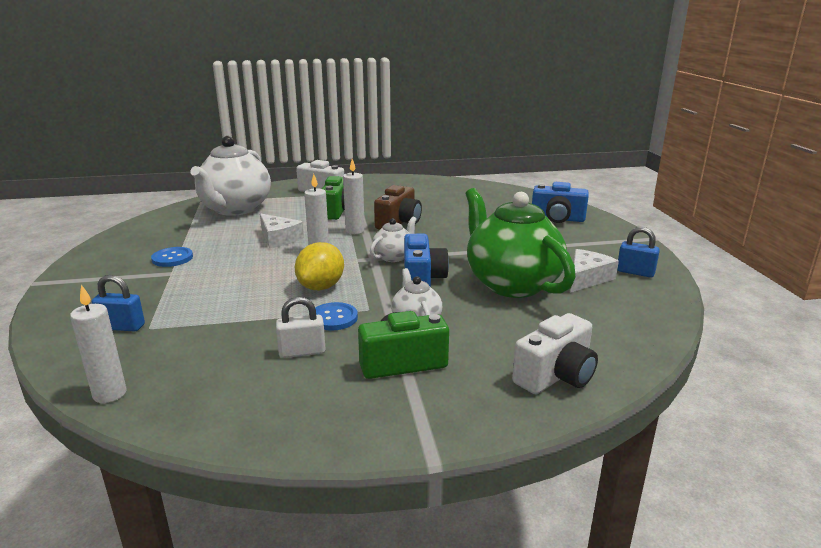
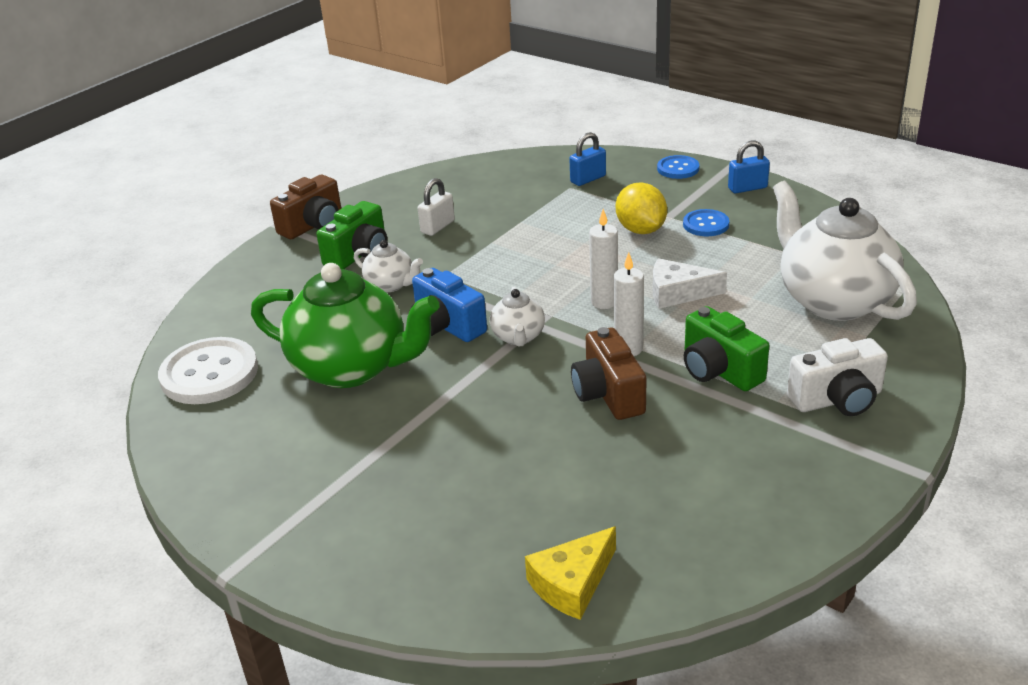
camera: 140 degrees right, 10 degrees up
(110, 394) = (501, 162): white candle -> none
(321, 287) = (521, 271): yellow lemon -> yellow lemon (641, 230)
(334, 318) = (459, 255): blue button -> blue button (678, 169)
(397, 428) = (313, 225): none -> brown camera
(507, 194) = (572, 583): none -> yellow cheese
(556, 376) = (238, 299): white camera -> none
(557, 219) = (409, 543): blue camera -> none
(587, 278) = (276, 421): white cheese -> none
(620, 324) = (209, 374): none -> white button
(635, 272) = (223, 465): blue padlock -> blue padlock (747, 188)

